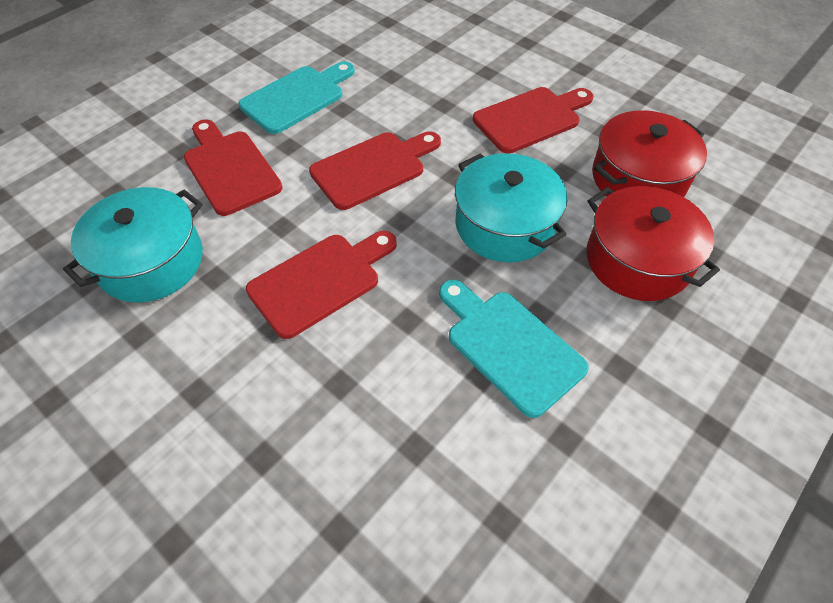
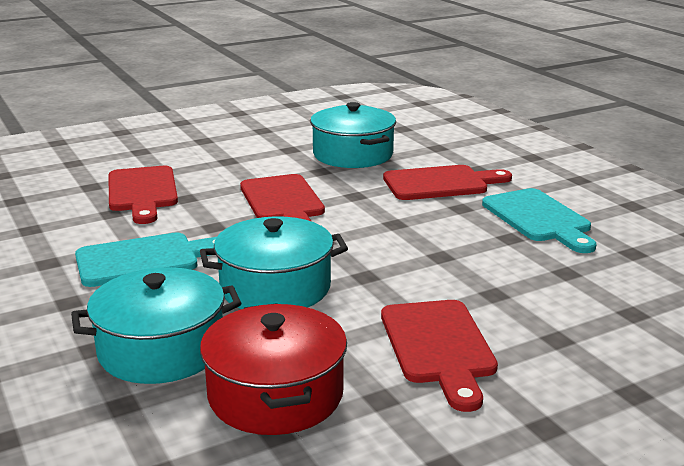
camera: 110 degrees right, 30 degrees down
(373, 168) = (403, 239): red cutting board -> red cutting board (142, 192)
(637, 260) = (161, 349): red pot -> turquoise pot

